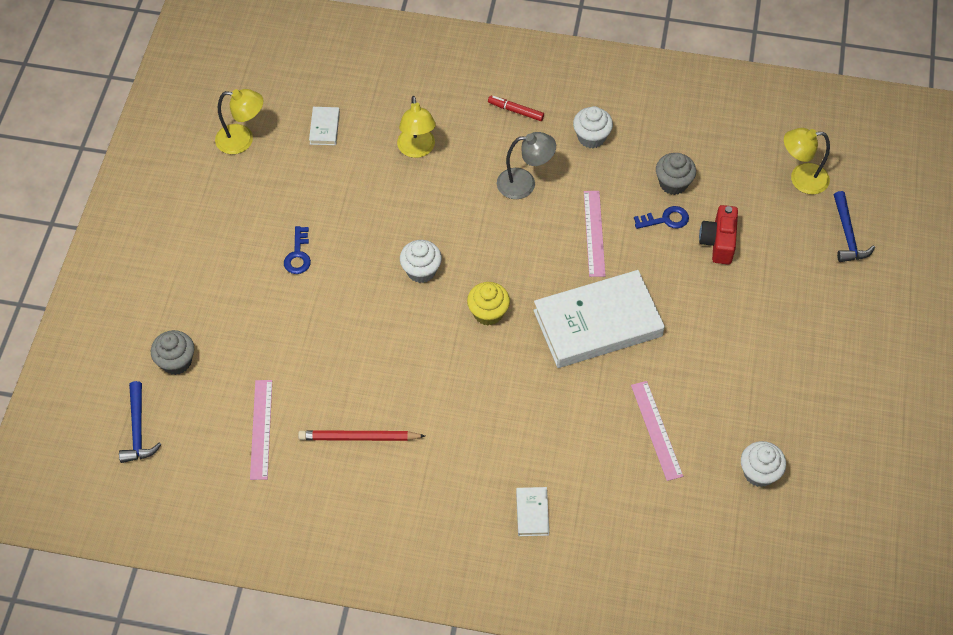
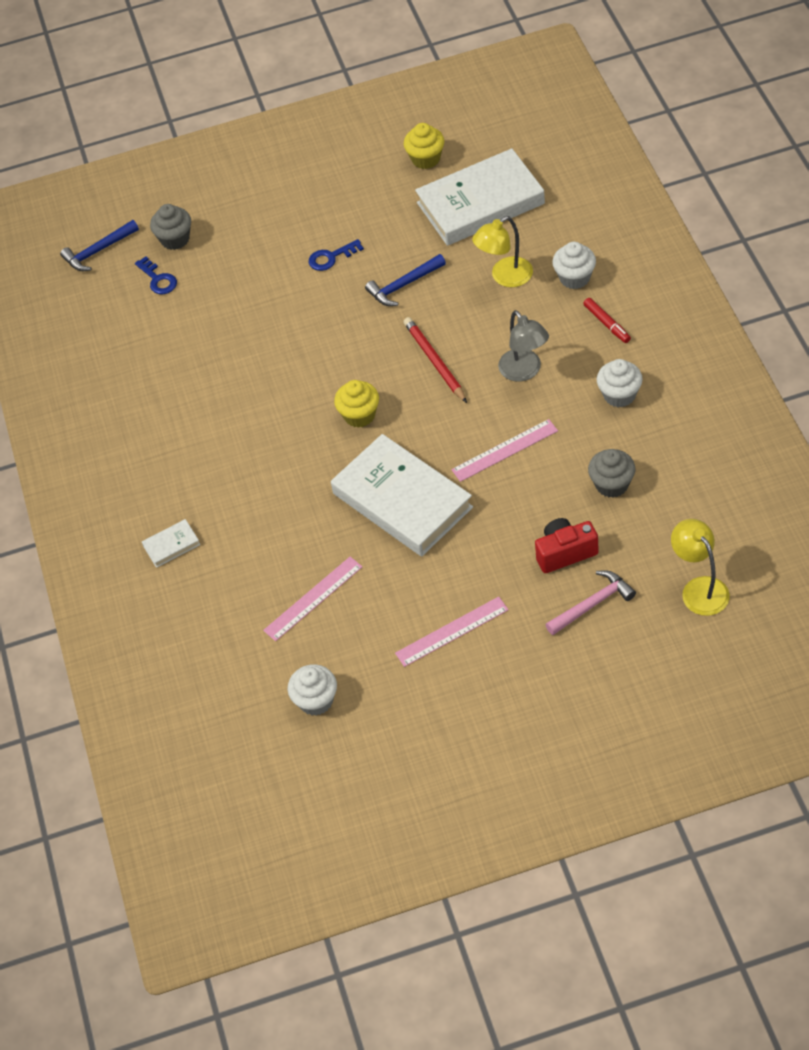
camera: 70 degrees right, 5 degrees down
(242, 140) = (426, 159): yellow lamp -> yellow cupcake
(261, 429) = (144, 324): pink ruler -> pink ruler (452, 631)
(324, 128) = (480, 203): white book -> white book, size x2.47
(359, 437) = (175, 391): red pencil -> red pencil (434, 361)
(421, 270) = (372, 346): white cupcake -> white cupcake (574, 278)
(516, 111) = (607, 324): red marker -> red marker turned 150 degrees clockwise
(666, 219) = (562, 498): blue key -> blue key (158, 279)
(776, 248) = (592, 604): none -> pink hammer
(847, 234) = (656, 659): blue hammer -> blue hammer (403, 285)

